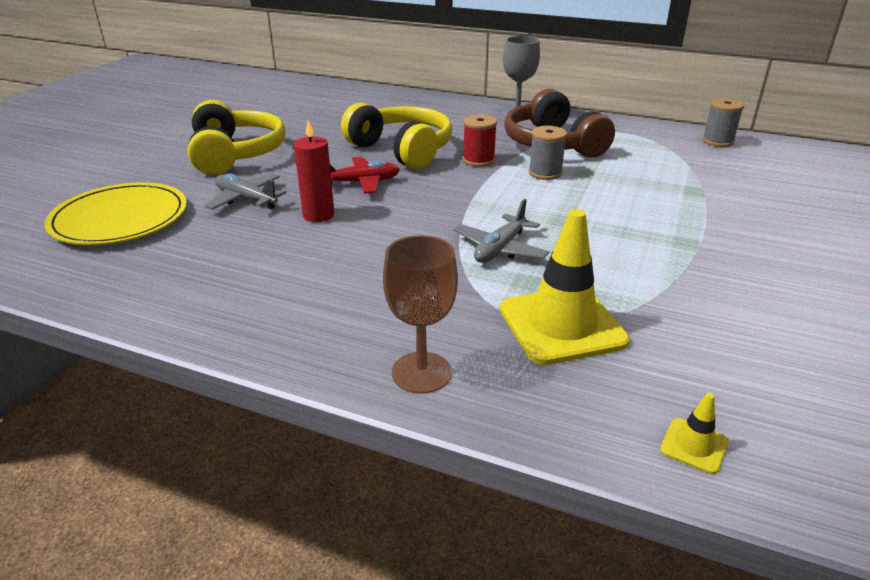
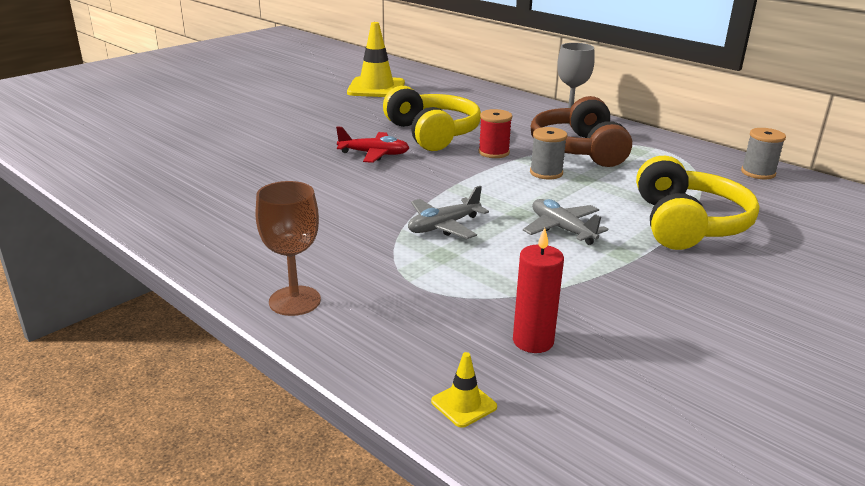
camera: 20 degrees right, 5 degrees down
(120, 219) = (169, 150): yellow plate -> none
(235, 154) = (292, 116): yellow headphones -> yellow headphones (687, 224)
(246, 199) = (271, 152): grey plane -> grey plane (562, 229)
(318, 215) = (317, 173): red candle -> red candle (533, 341)
(562, 325) = (440, 293): yellow traffic cone -> yellow traffic cone (376, 88)

